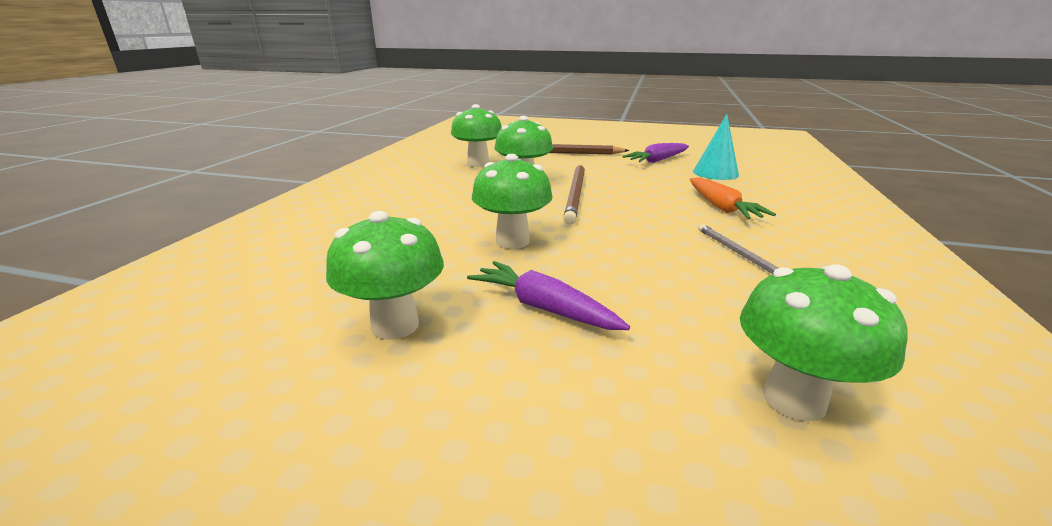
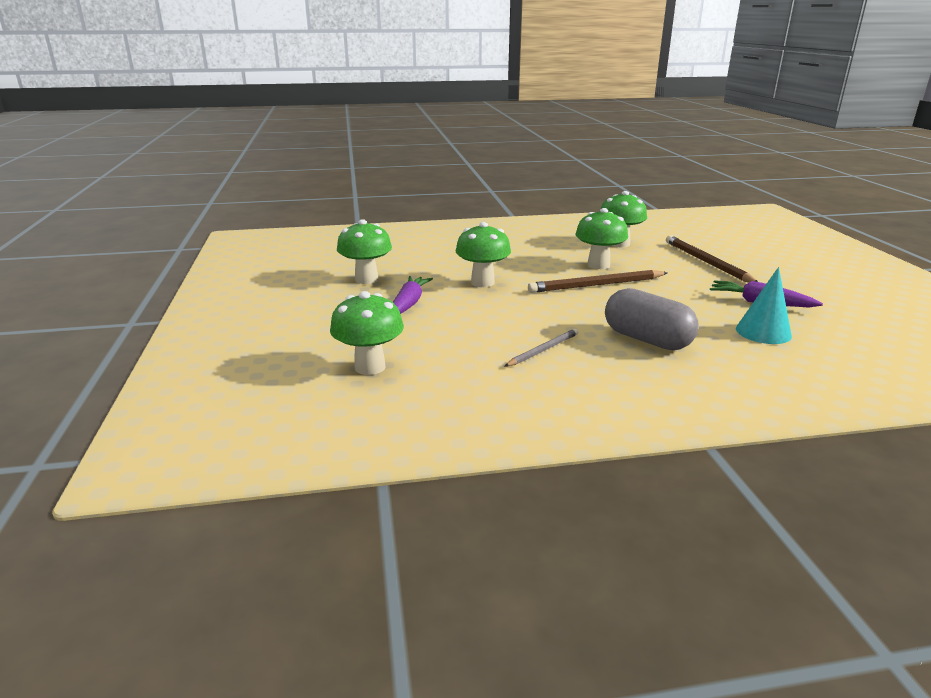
camera: 65 degrees right, 0 degrees up
(721, 207) = (647, 340): orange carrot -> grey capsule

